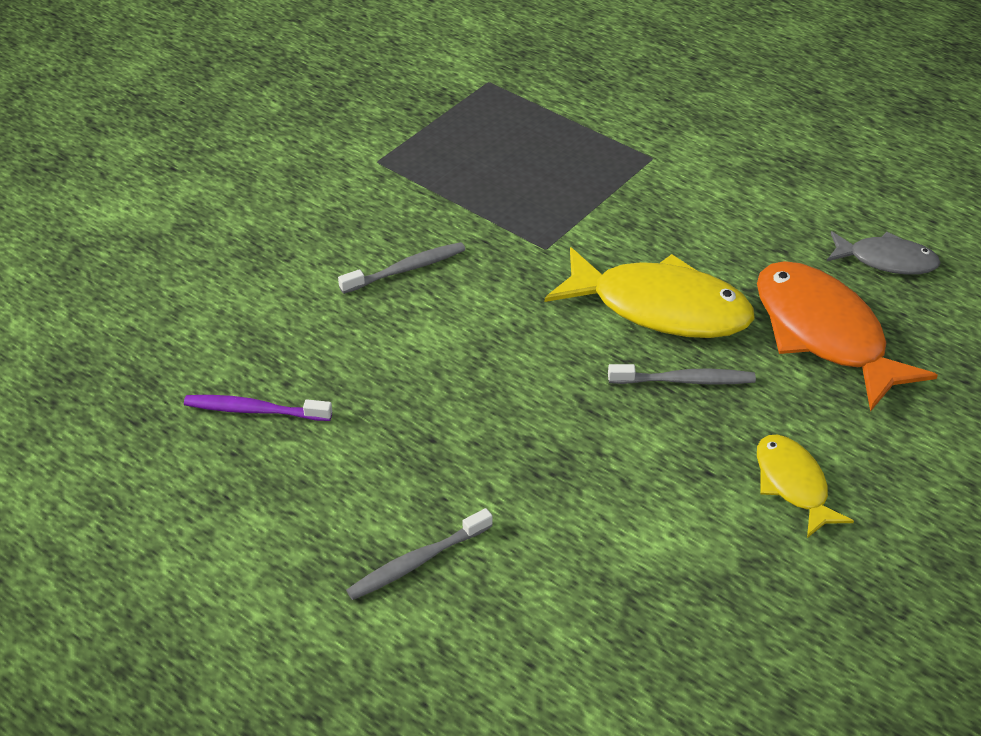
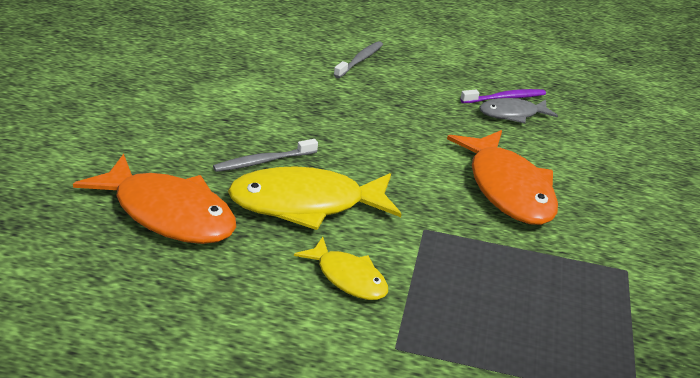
camera: 150 degrees right, 10 degrees down
(406, 269) = (507, 188): grey toothbrush -> orange fish
(793, 484) = (170, 122): yellow fish -> yellow fish (348, 277)
(886, 260) = (121, 291): grey fish -> grey fish (512, 114)

